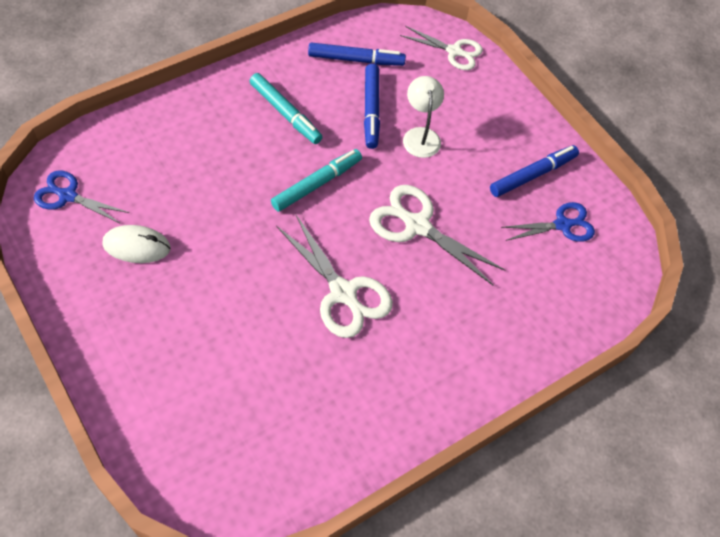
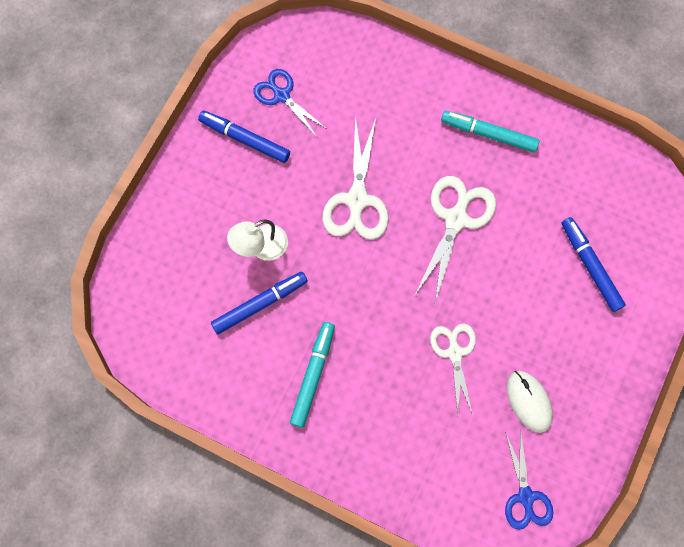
camera: 115 degrees left, 15 degrees up
(317, 184) = (370, 300): turquoise marker -> turquoise marker (488, 134)
(356, 60) = (207, 353): blue marker -> blue marker (590, 266)
(454, 52) = (139, 272): white scissors -> white scissors (454, 352)

